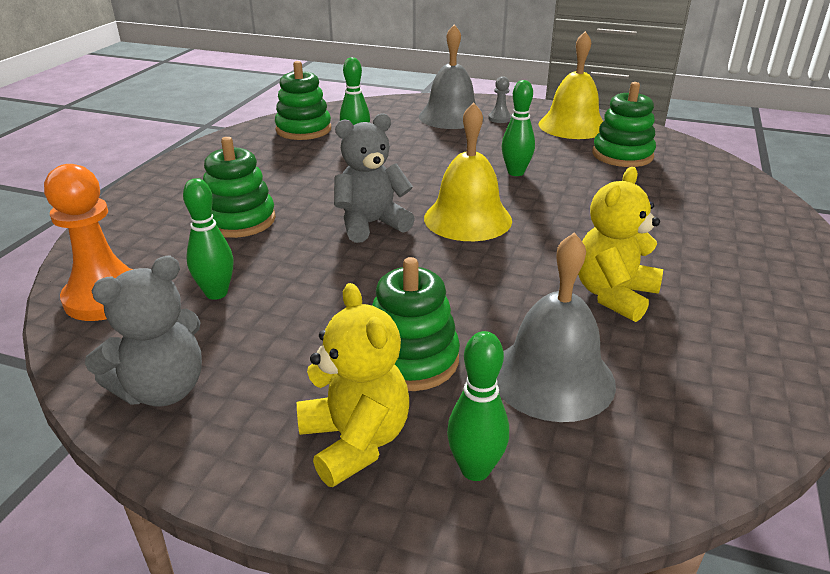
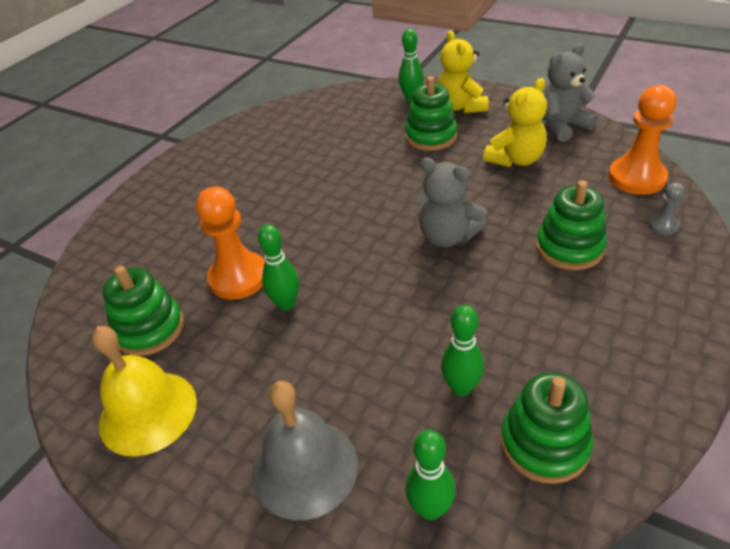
camera: 165 degrees left, 10 degrees up
(216, 293) = (558, 178): green bowling pin -> green bowling pin (430, 509)
(371, 224) = (447, 236): grey teddy bear -> grey teddy bear turned 45 degrees clockwise
(468, 219) = (362, 238): yellow bell -> none
(499, 118) = (234, 450): grey pawn -> grey pawn (663, 225)
(552, 377) = (361, 127): grey bell -> none
(577, 185) = (238, 277): none -> orange pawn
(613, 295) = (296, 168): yellow teddy bear -> yellow teddy bear (515, 159)

